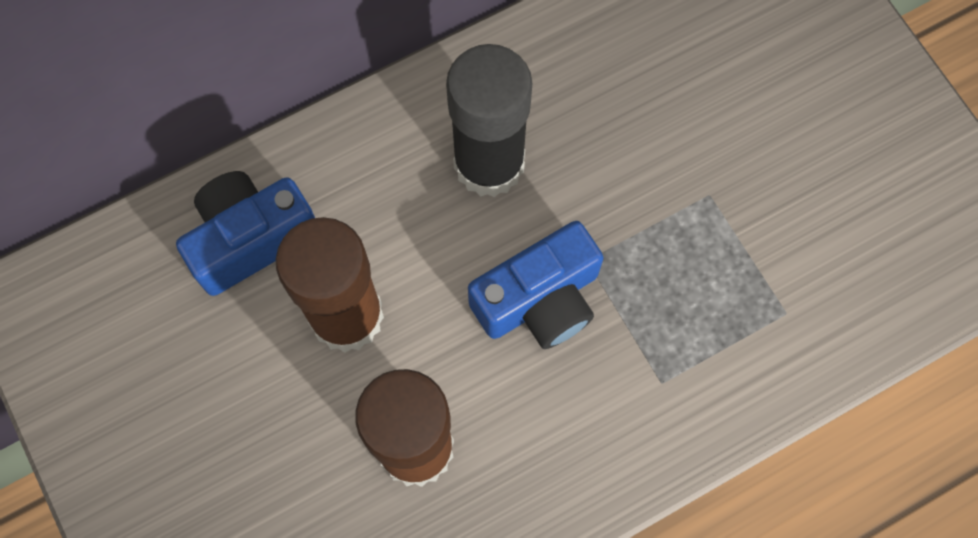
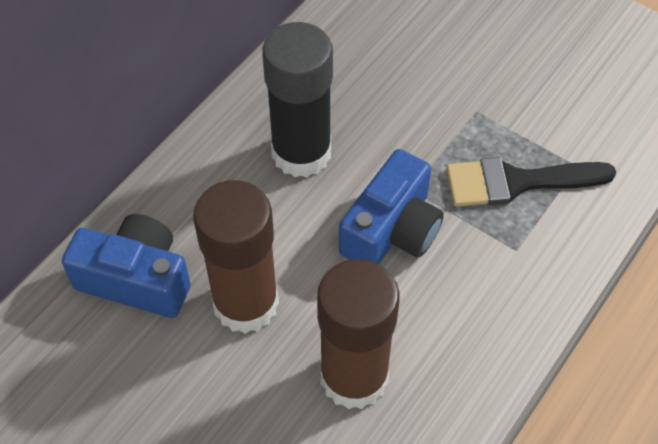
camera: 25 degrees left, 15 degrees down
(250, 238) = (136, 279): blue camera -> blue camera turned 75 degrees clockwise
(706, 303) = (516, 182): none -> black brush

